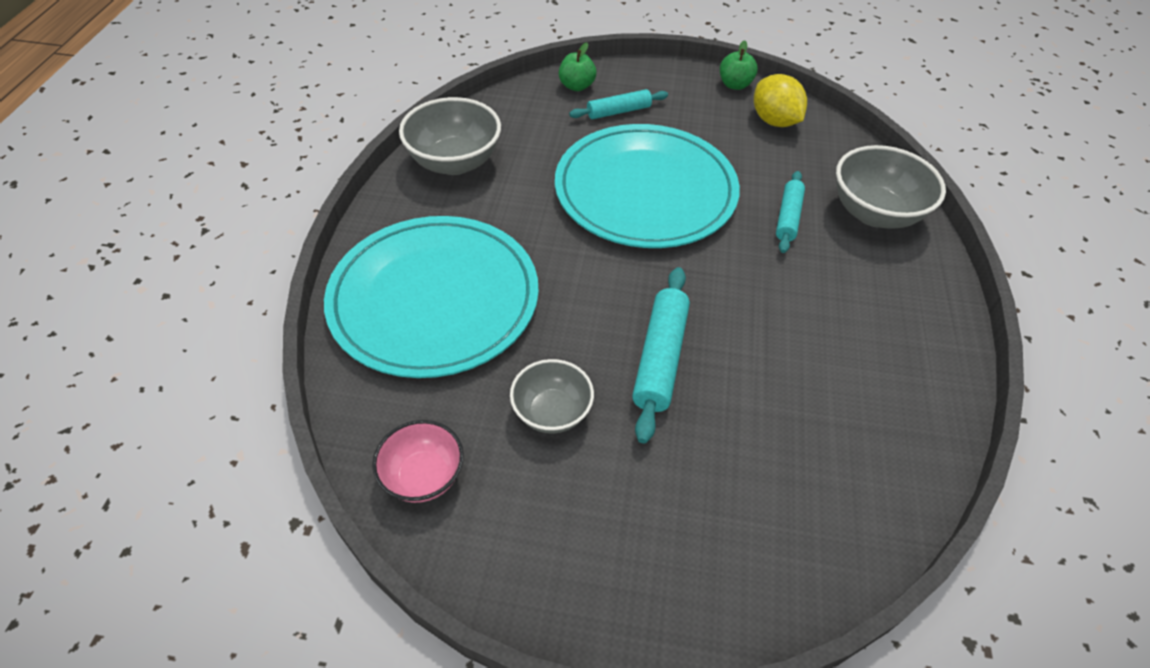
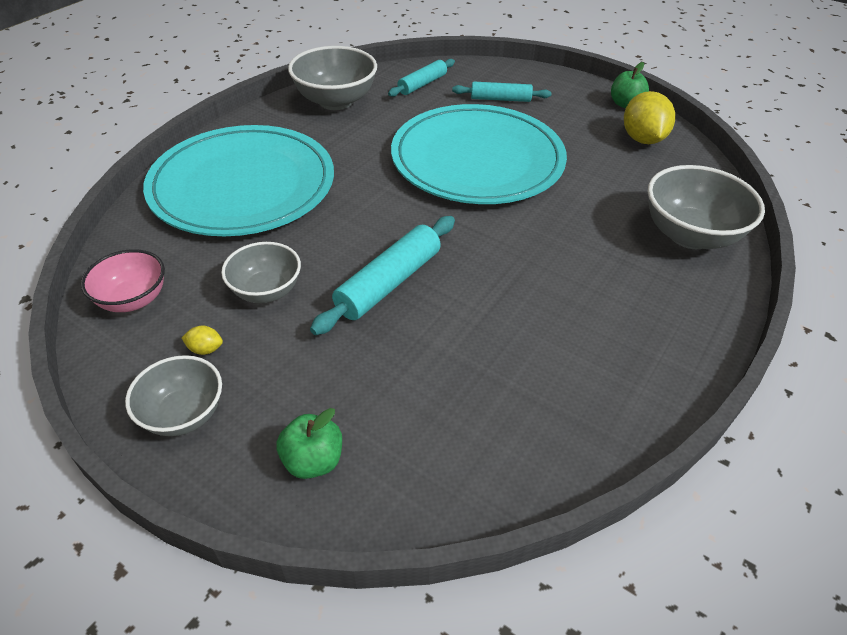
camera: 25 degrees right, 5 degrees down
(541, 500) = (205, 349): none -> yellow lemon
(575, 577) = (184, 414): none -> grey bowl
(576, 86) = (478, 74): green apple -> green apple (313, 460)
(788, 217) = (596, 214): turquoise rolling pin -> turquoise rolling pin (422, 84)

